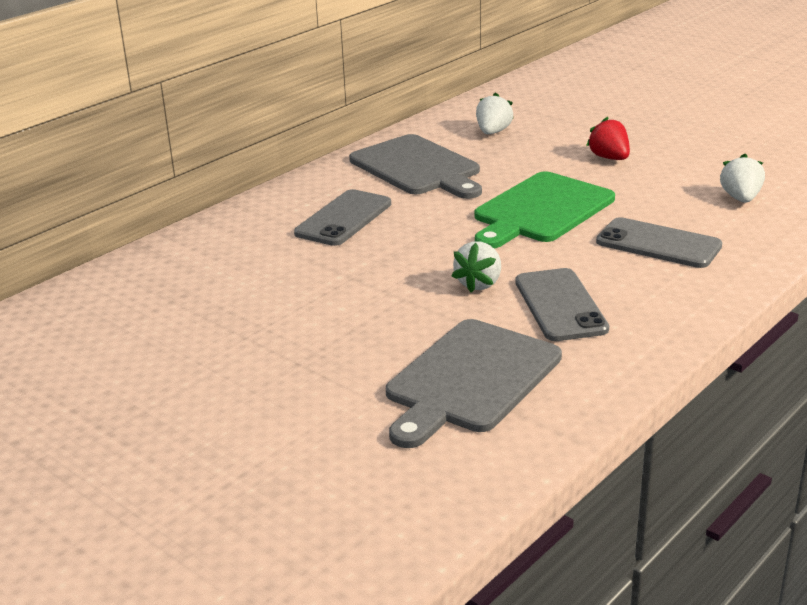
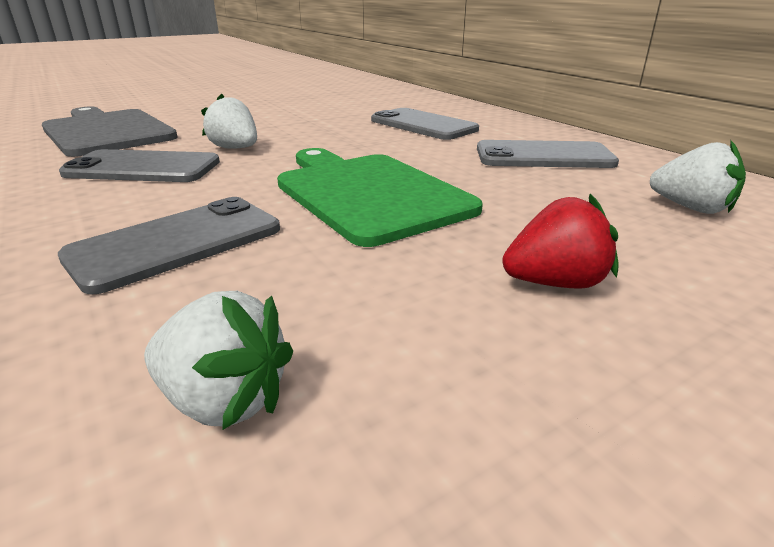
camera: 105 degrees right, 0 degrees up
(417, 167) = (543, 156): grey cutting board -> grey phone

